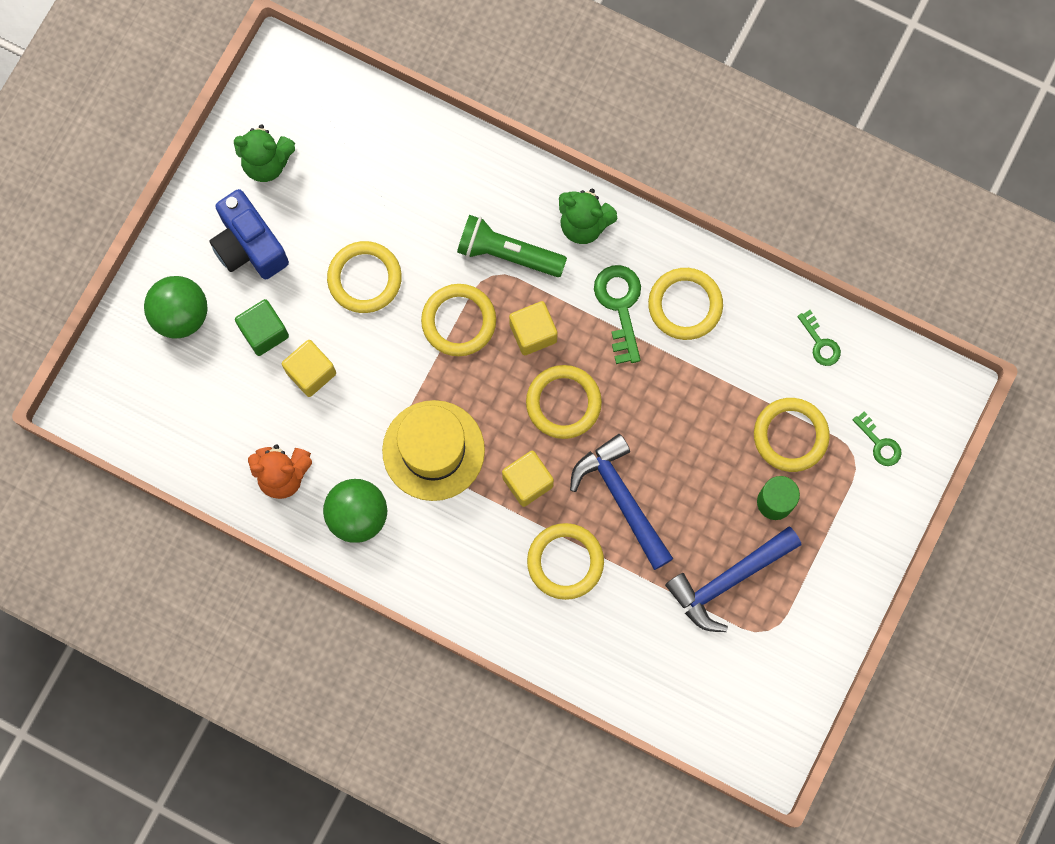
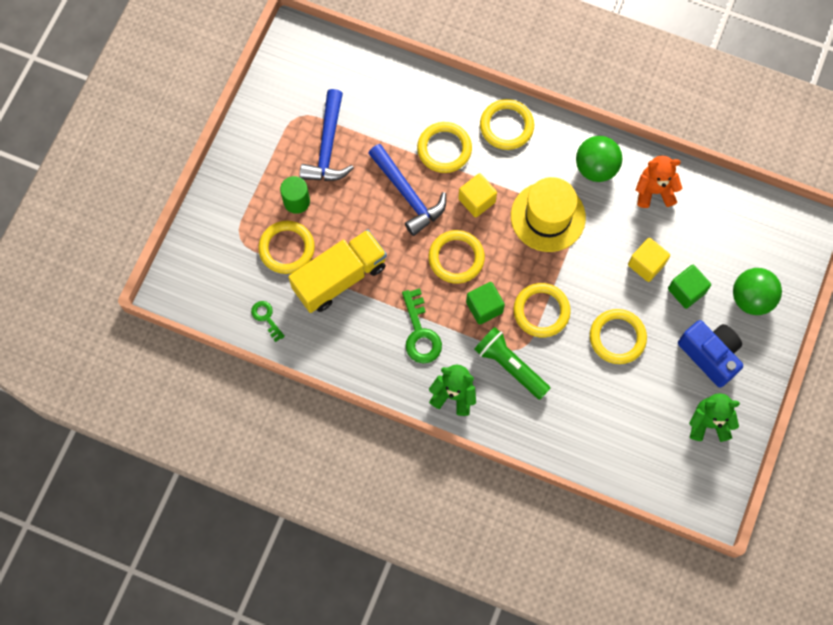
camera: 175 degrees right, 5 degrees down
(508, 253) = (510, 366): green flashlight -> green flashlight turned 150 degrees counterclockwise
(533, 333) = (484, 307): yellow cube -> green cube
(685, 305) = (370, 338): yellow ring -> yellow ring (506, 126)
(721, 389) = (340, 278): none -> yellow truck
(728, 580) = (327, 146): blue hammer -> blue hammer turned 135 degrees clockwise
(879, 443) = (221, 248): green key -> none

